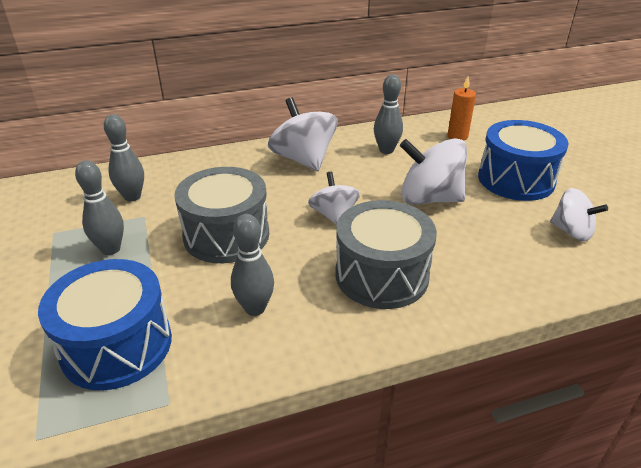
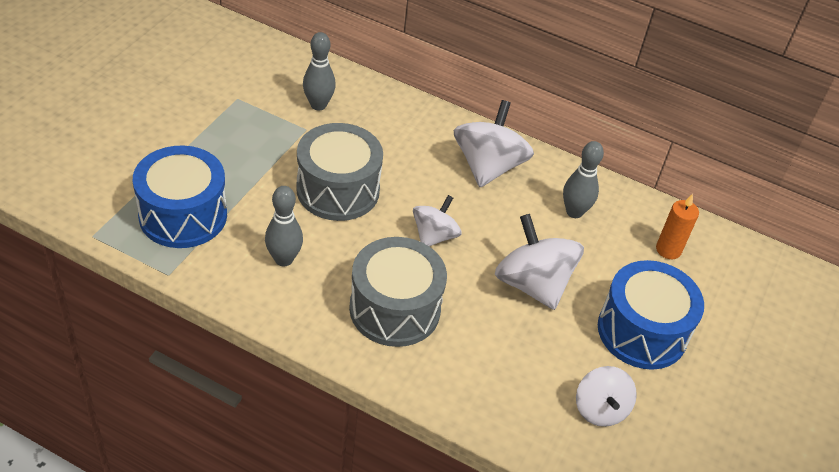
camera: 40 degrees right, 10 degrees up
(111, 249) = (255, 141): grey bowling pin -> none

